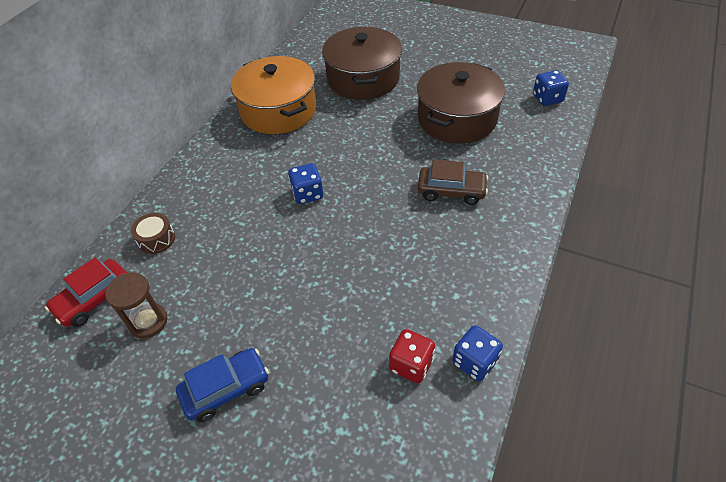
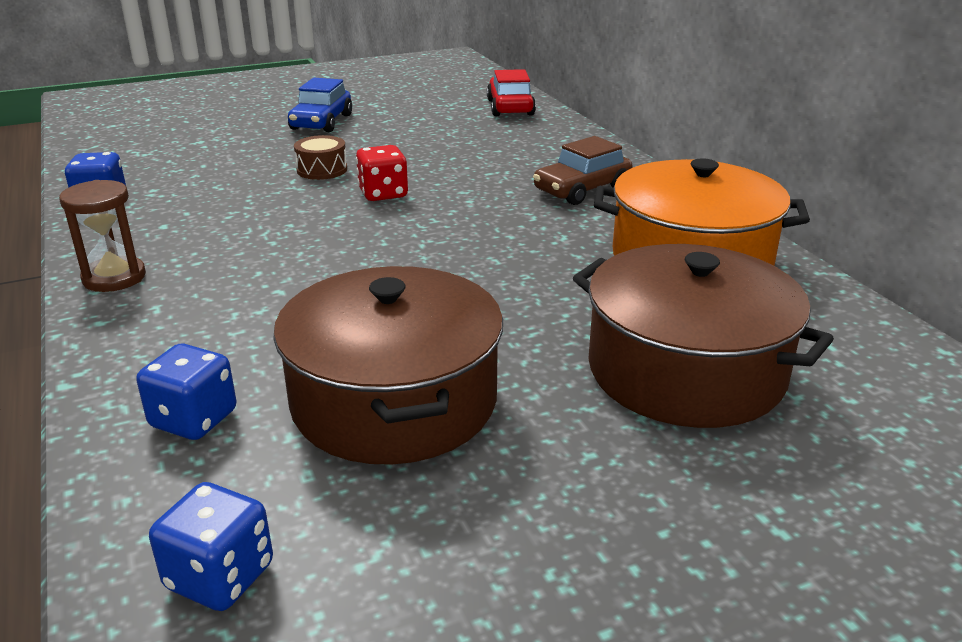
camera: 130 degrees right, 20 degrees down
(148, 322) = (444, 116): brown hourglass -> brown hourglass (114, 278)
(156, 239) = (541, 138): brown drum -> brown drum (322, 170)
(307, 194) = (465, 214): blue dice -> blue dice (194, 419)
(411, 364) = (170, 179): red dice -> red dice (383, 194)
(451, 191) = (273, 298): brown car -> brown car (582, 190)

